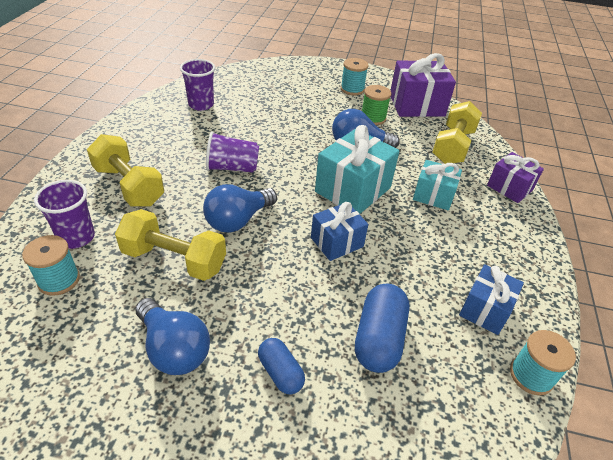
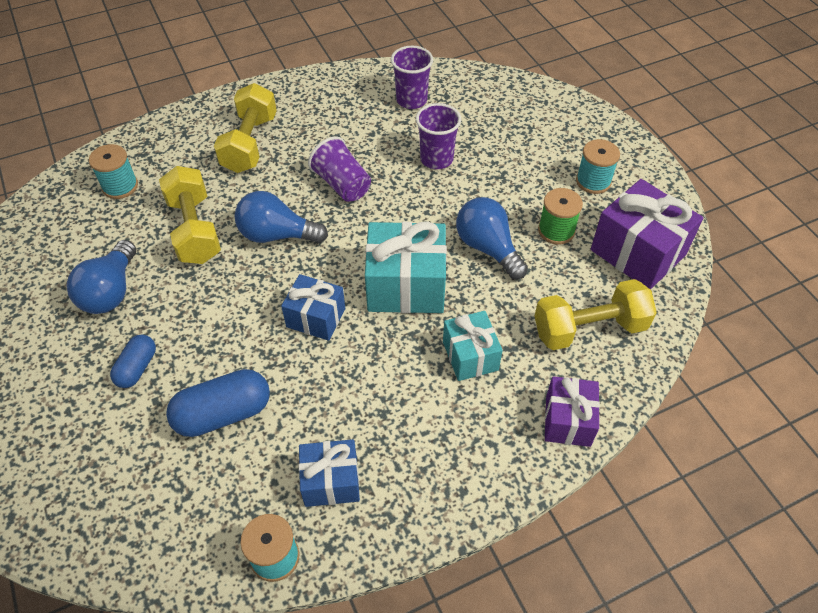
camera: 55 degrees right, 10 degrees up
(76, 237) = (167, 162): purple cup -> purple cup (436, 159)

